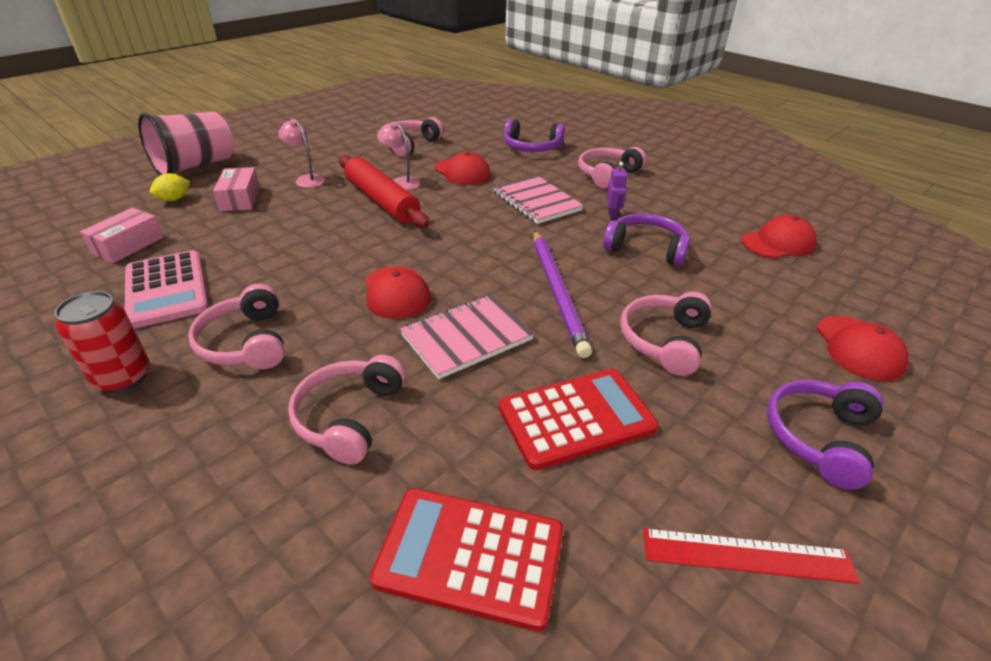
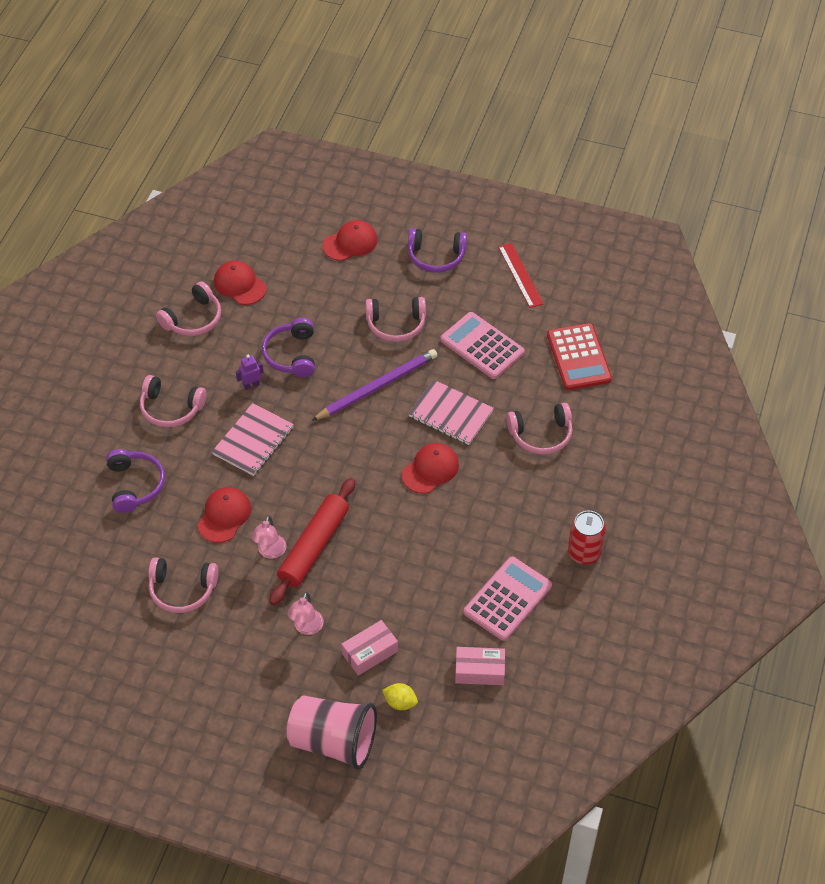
camera: 115 degrees left, 15 degrees up
(246, 342) = (523, 516): pink headphones -> pink headphones (193, 319)
(576, 418) = (482, 346): red calculator -> pink calculator

